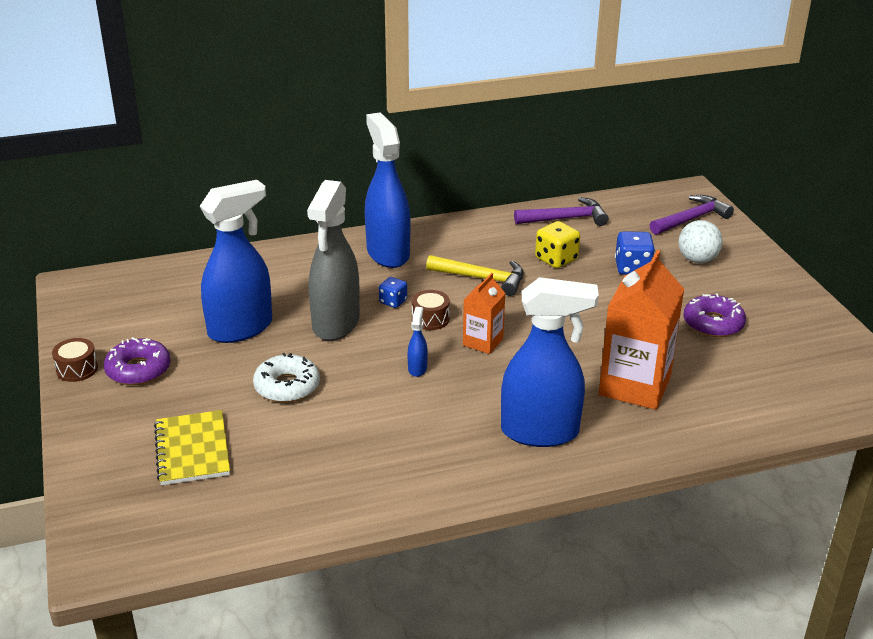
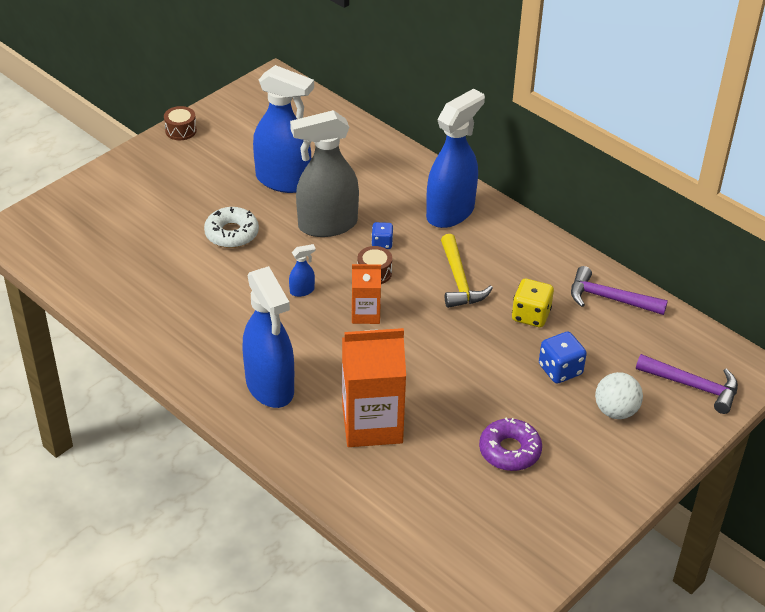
camera: 60 degrees right, 10 degrees up
(138, 369) = (200, 157): purple donut -> none
(192, 450) = (133, 221): yellow notebook -> none
(566, 218) = (609, 298): purple hammer -> purple hammer turned 150 degrees clockwise

